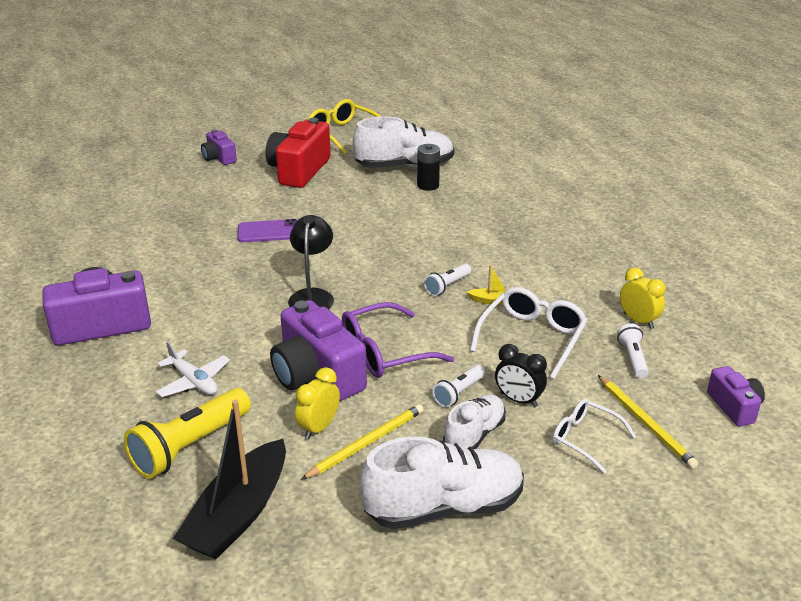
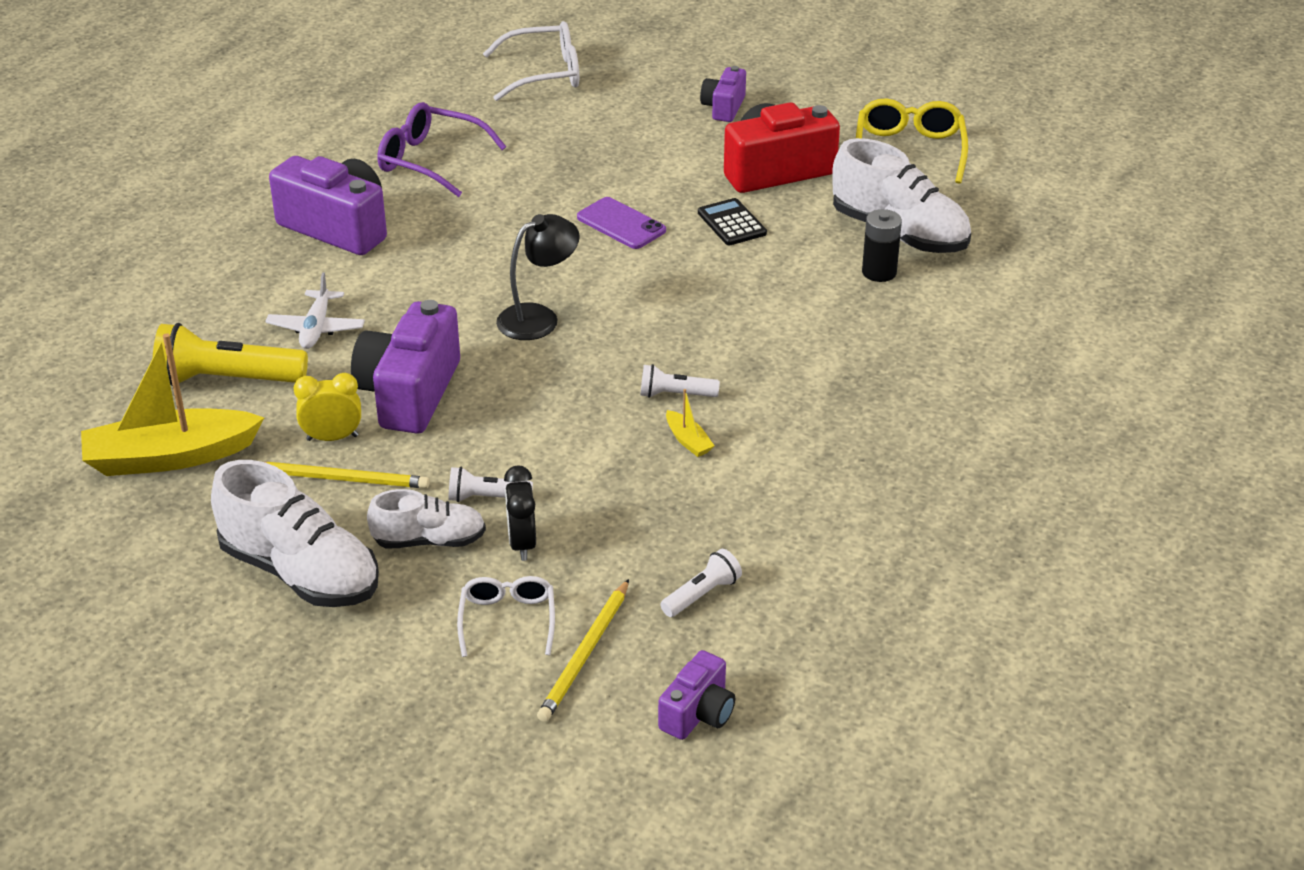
camera: 50 degrees right, 5 degrees up
(238, 514) = (170, 457): black boat -> yellow boat
(323, 202) = (732, 223): none -> black calculator
(385, 352) = (498, 415): purple glasses -> purple glasses (430, 161)
(532, 338) = (649, 502): white glasses -> white glasses (544, 74)
(638, 321) = (788, 568): yellow clock -> none

